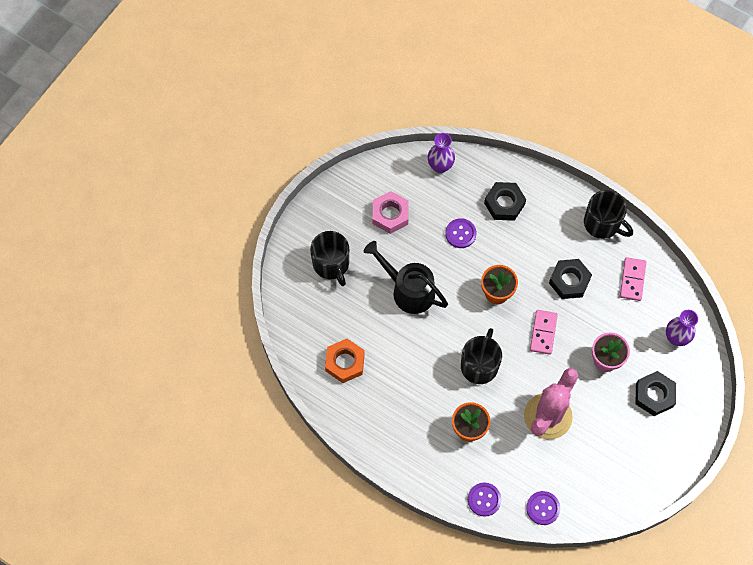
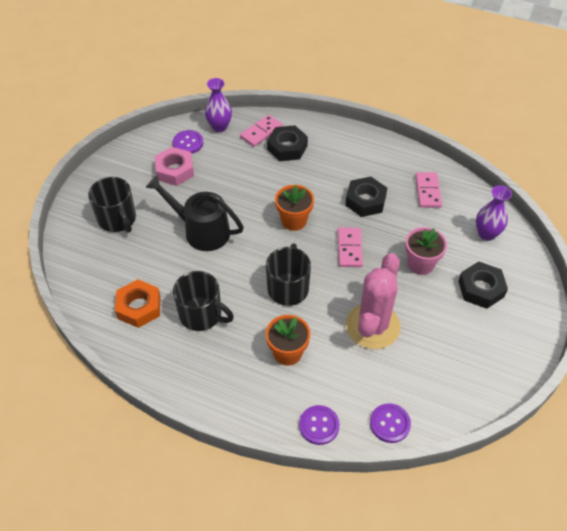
camera: 10 degrees left, 15 degrees down
(460, 234) = (248, 176): purple button -> purple button (188, 143)
(481, 180) = (261, 132): none -> pink domino
(602, 223) = (386, 151): black mug -> black mug (201, 314)

